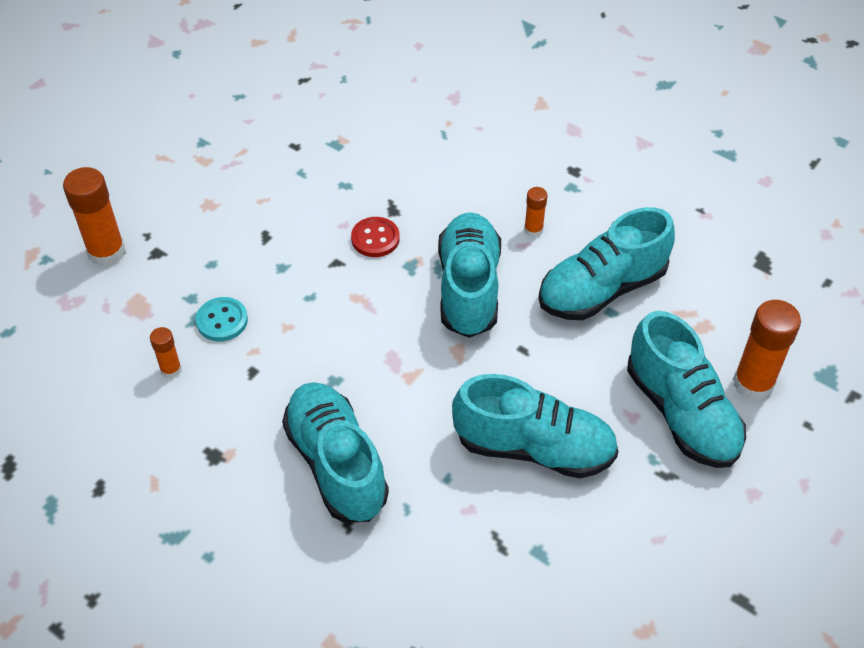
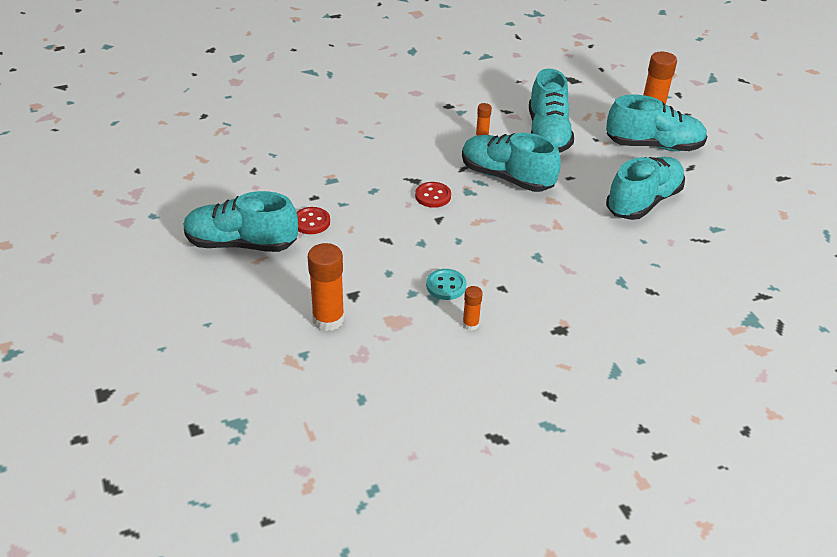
camera: 60 degrees left, 10 degrees down
(251, 164) = (311, 222): none -> red button
(336, 464) = (604, 279): turquoise shoe -> turquoise shoe (241, 243)

